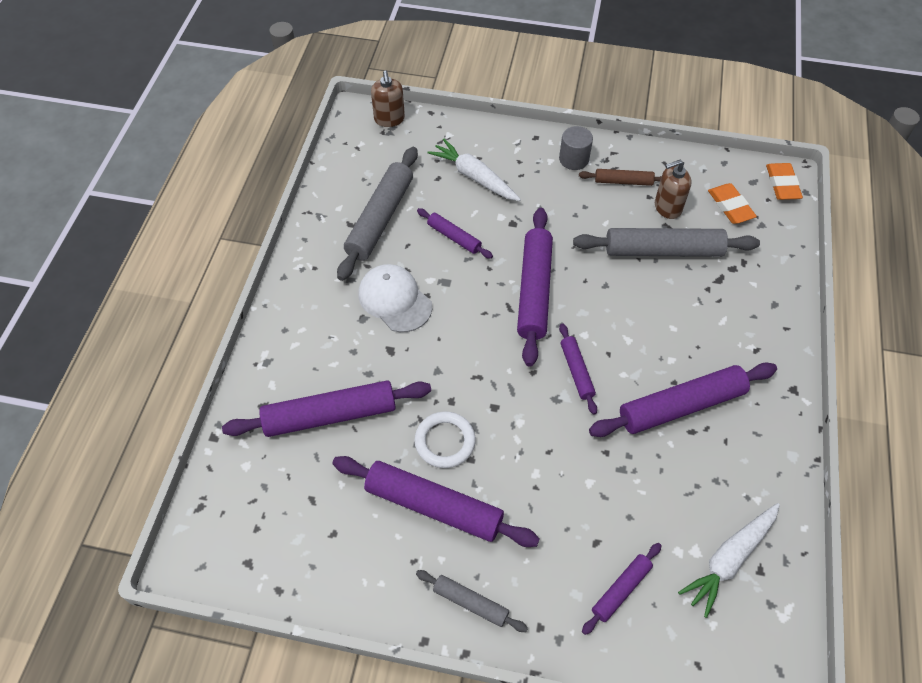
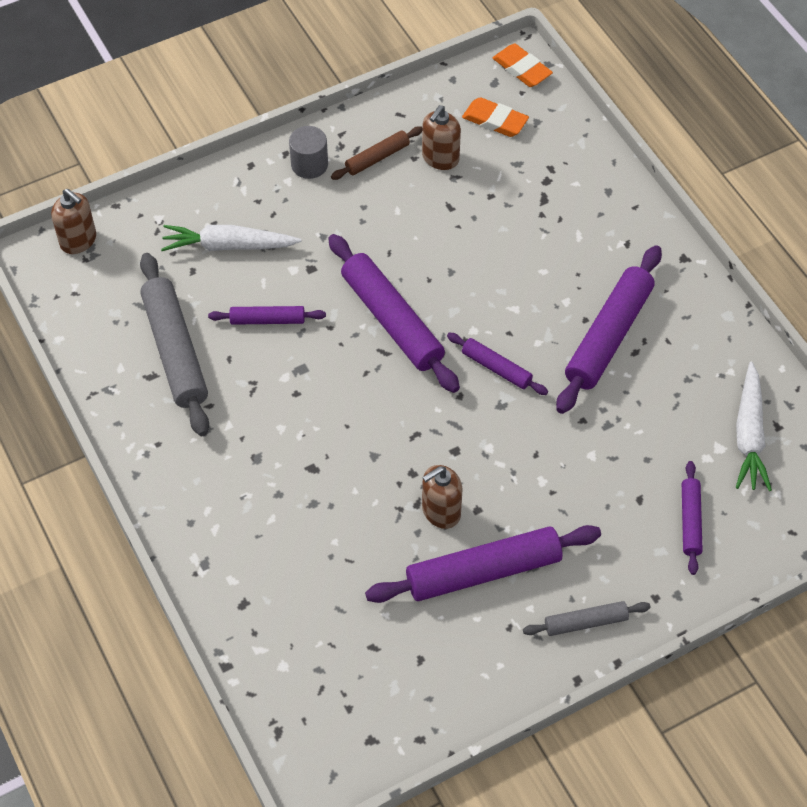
camera: 40 degrees left, 0 degrees up
(330, 415) = (316, 566): purple rolling pin -> none
(395, 300) = (270, 419): white cap -> none
(445, 441) = (441, 511): white ring -> brown soap dispenser
(663, 250) = (472, 203): grey rolling pin -> none

